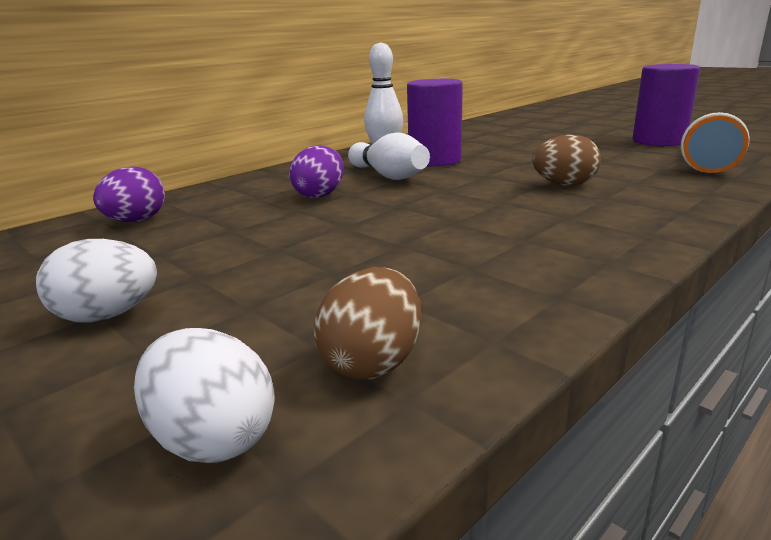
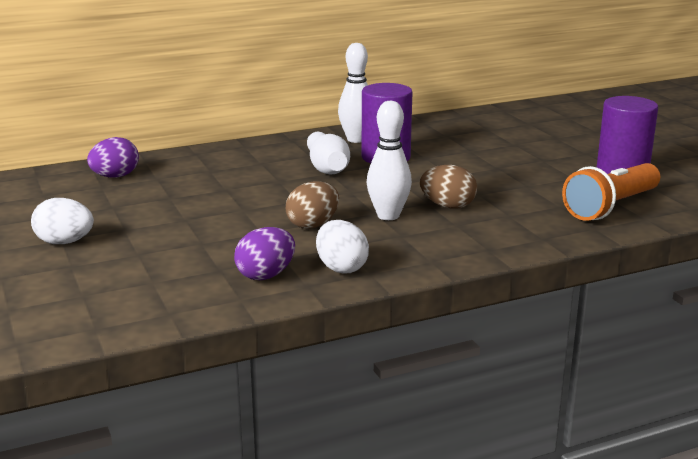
camera: 20 degrees right, 0 degrees up
(213, 438) = (78, 308): white egg -> white egg (341, 268)
(320, 195) = (255, 178): purple egg -> purple egg (266, 275)
(373, 362) = (171, 295): brown egg -> brown egg (313, 225)
(520, 202) = (388, 216): none -> white bowling pin

